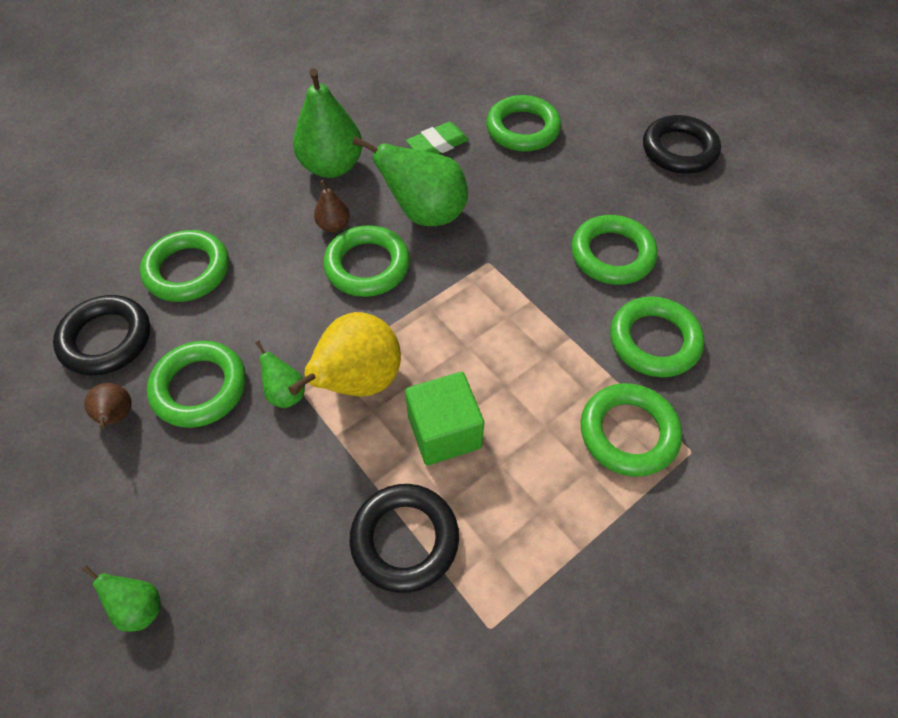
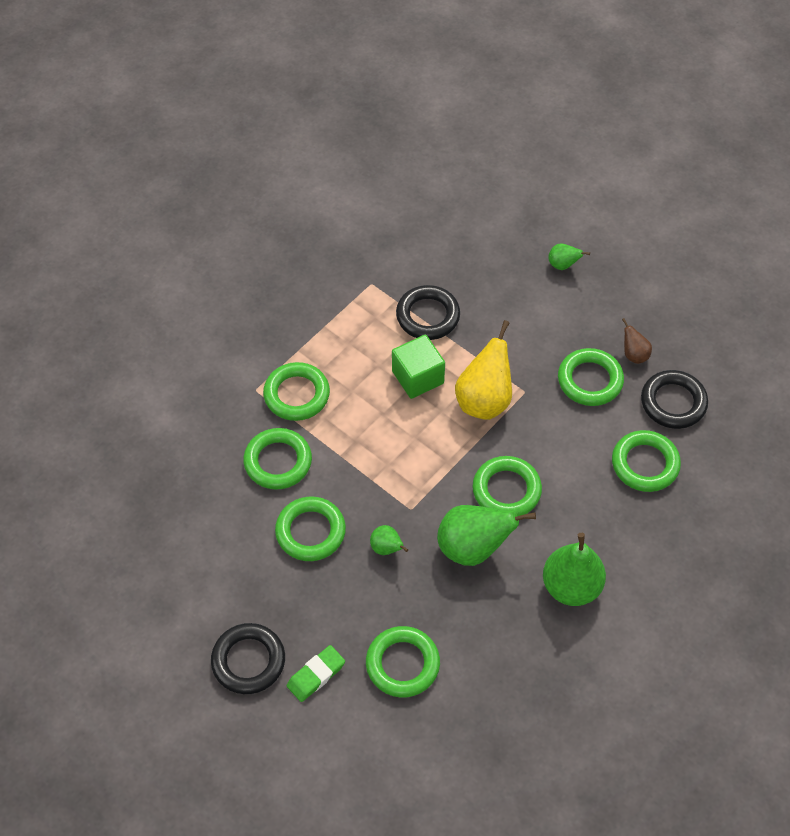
camera: 170 degrees right, 0 degrees up
(286, 393) = (530, 385): green pear -> green pear (387, 548)
(334, 225) = (546, 523): brown pear -> none
(437, 144) = (481, 629): green eraser -> green eraser (316, 675)

